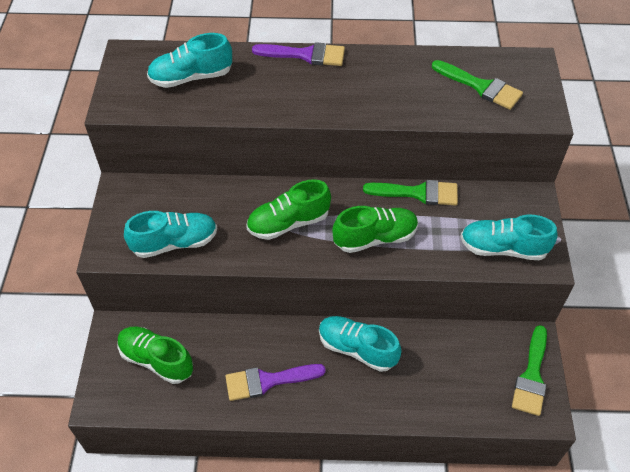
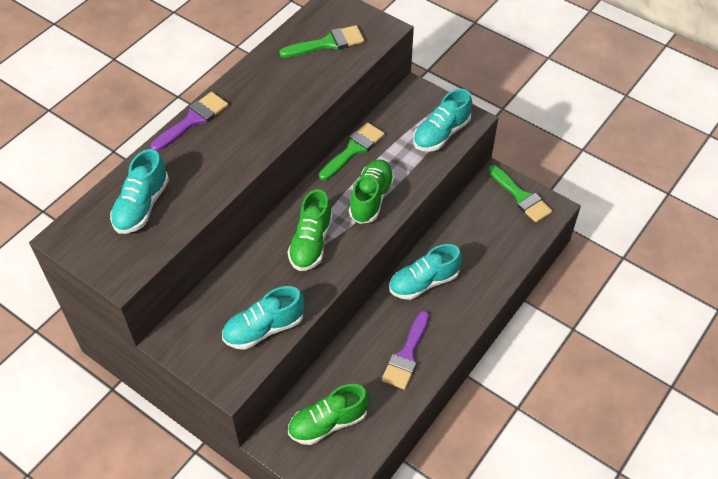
camera: 55 degrees left, 0 degrees up
(175, 243) = (264, 329): turquoise shoe -> turquoise shoe turned 135 degrees counterclockwise

